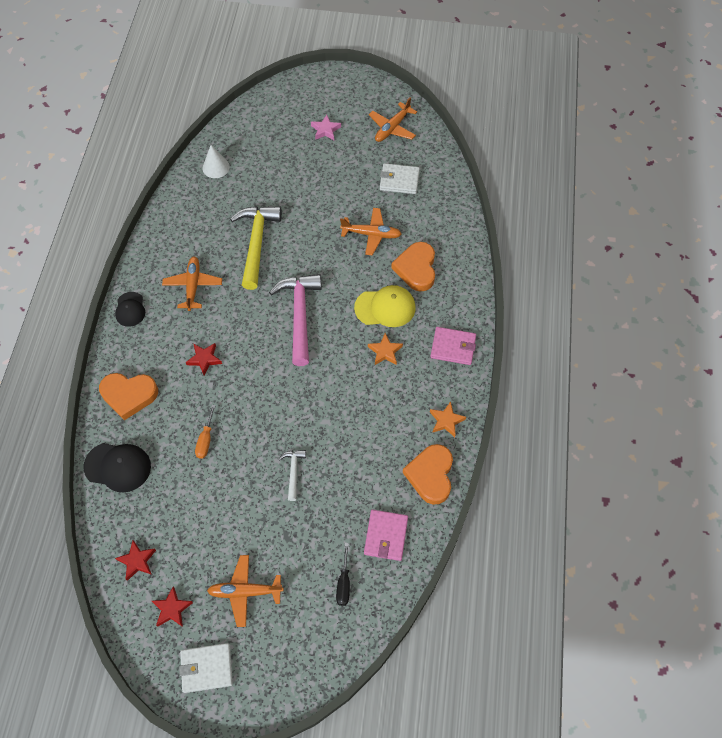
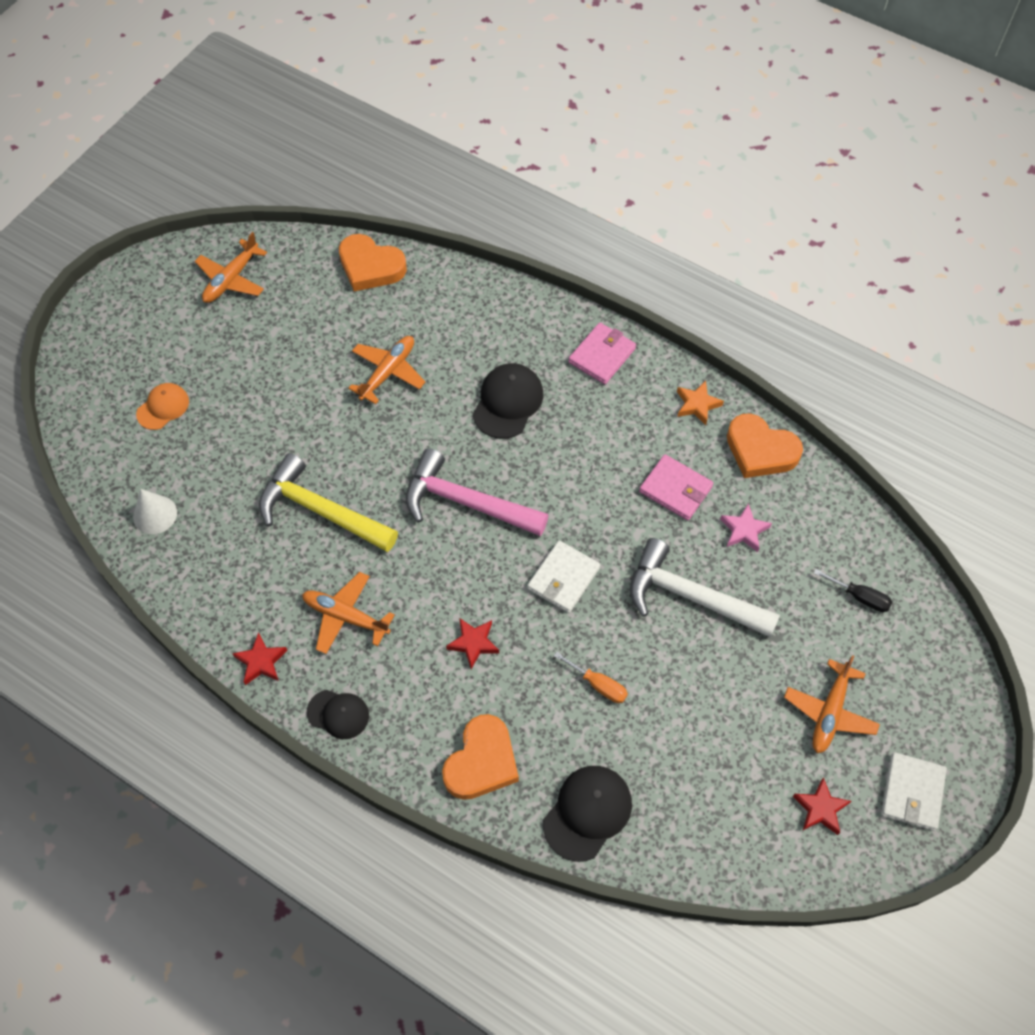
camera: 65 degrees left, 0 degrees up
(137, 561) = (738, 831): red star -> red star (261, 661)
(286, 138) = (163, 407): none -> orange cap
(293, 472) = (691, 596): white hammer -> white hammer, size x2.08
(325, 130) = (181, 355): pink star -> pink star (744, 530)
(385, 308) = (508, 402): yellow cap -> black cap
(385, 351) = (571, 428): orange star -> none
(386, 536) = (818, 528): pink wallet -> pink wallet (675, 489)
(392, 128) = (231, 279): orange plane -> orange plane turned 60 degrees clockwise
(399, 180) = (322, 307): white wallet -> white wallet (563, 578)
(416, 269) = (469, 345): orange heart -> orange heart (370, 267)

